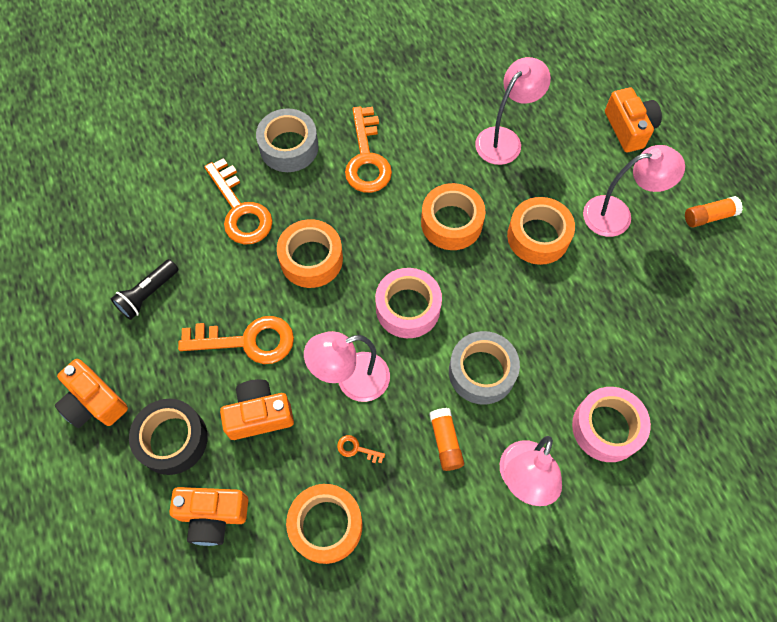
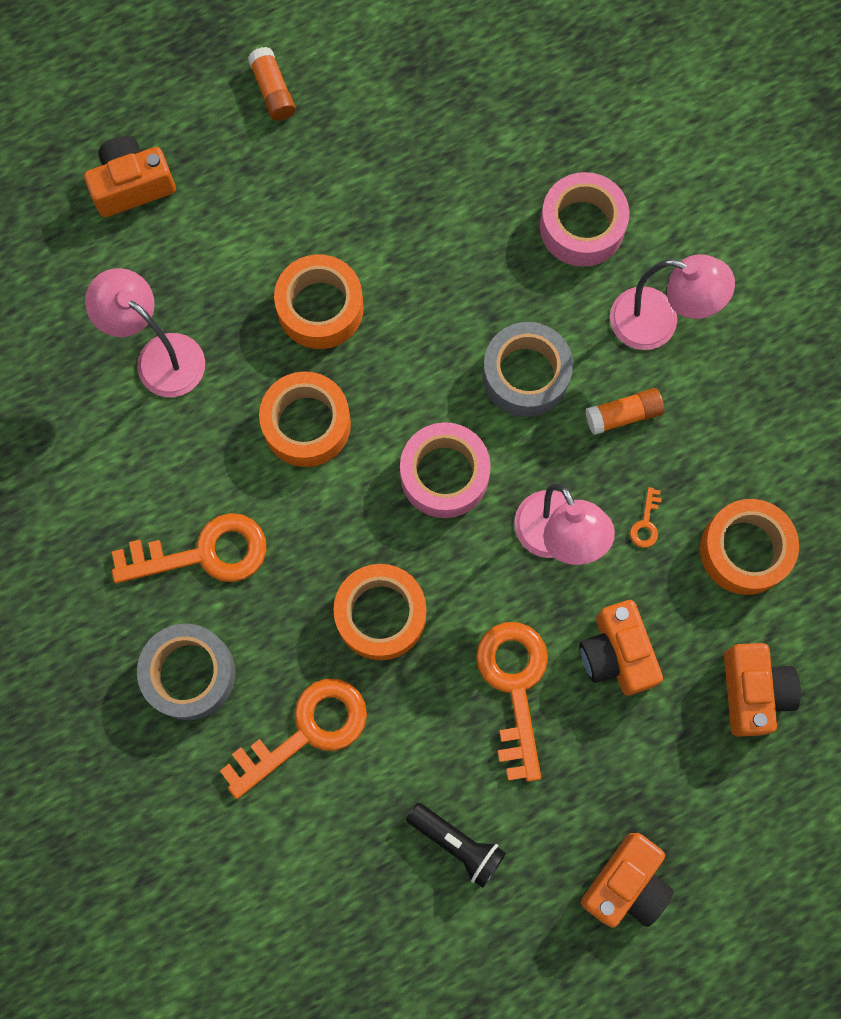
camera: 95 degrees left, 10 degrees up
(172, 440) = (664, 764): black tape -> none
(617, 215) = (278, 205): pink lamp -> none

